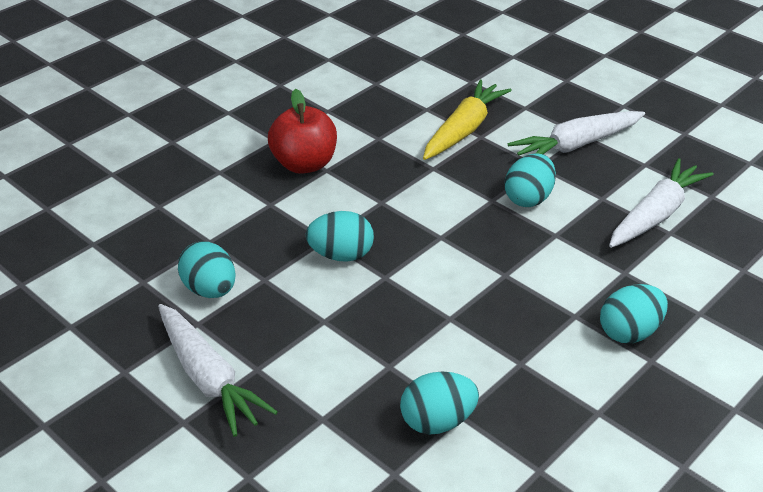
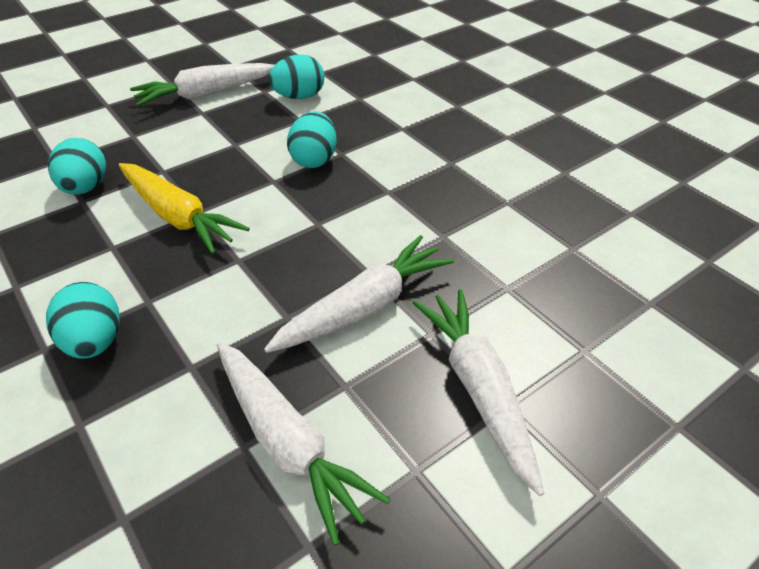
camera: 100 degrees right, 5 degrees up
(304, 164) = (462, 150): red apple -> none
(463, 130) = (523, 274): yellow carrot -> yellow carrot (178, 216)
(528, 198) = (364, 307): turquoise egg -> white carrot

